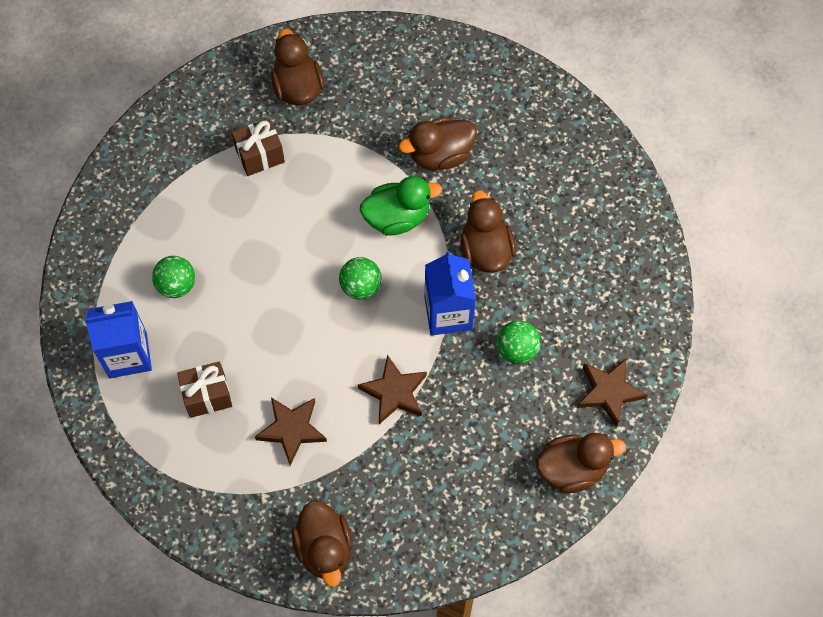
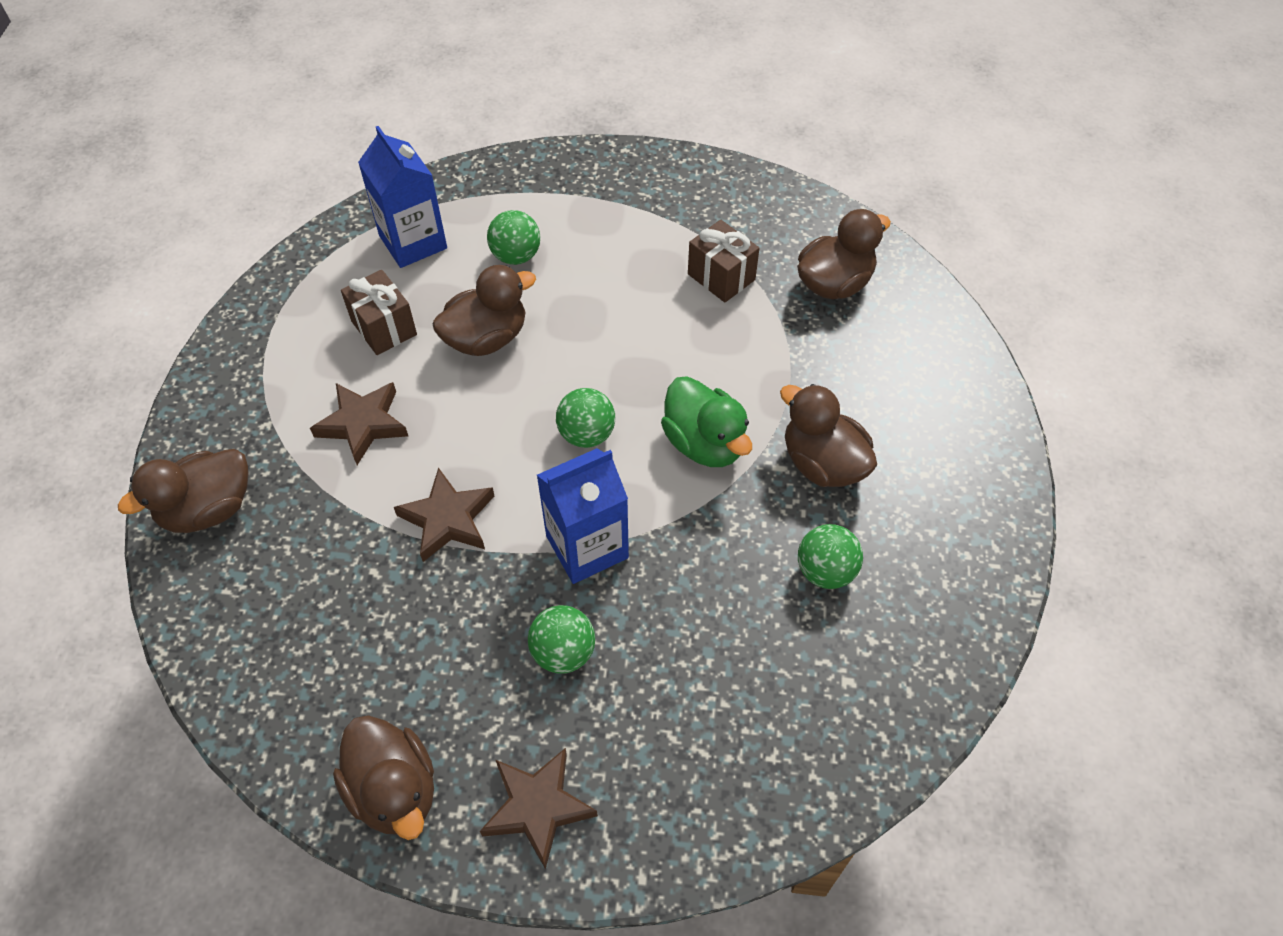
camera: 70 degrees right, 10 degrees down
(485, 250) = (703, 563): brown duck -> brown duck (486, 338)
(516, 184) = (825, 571): none -> green ball

